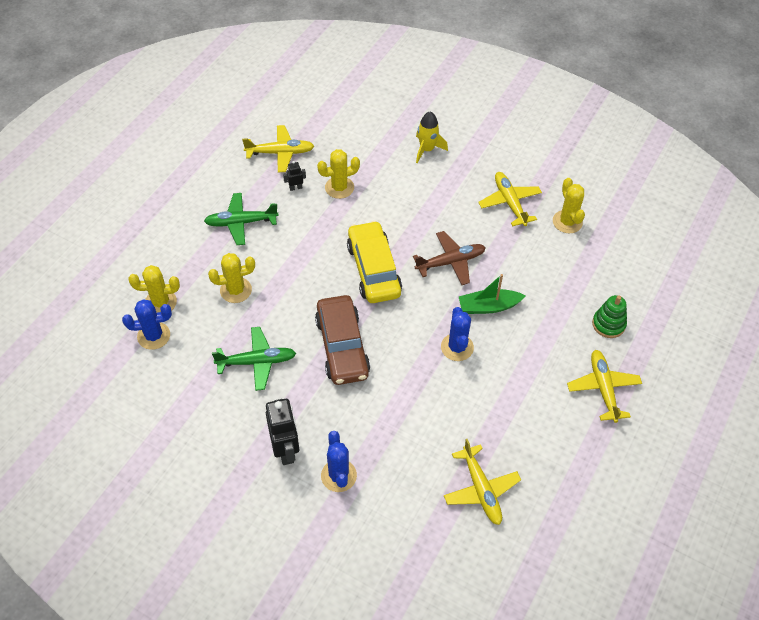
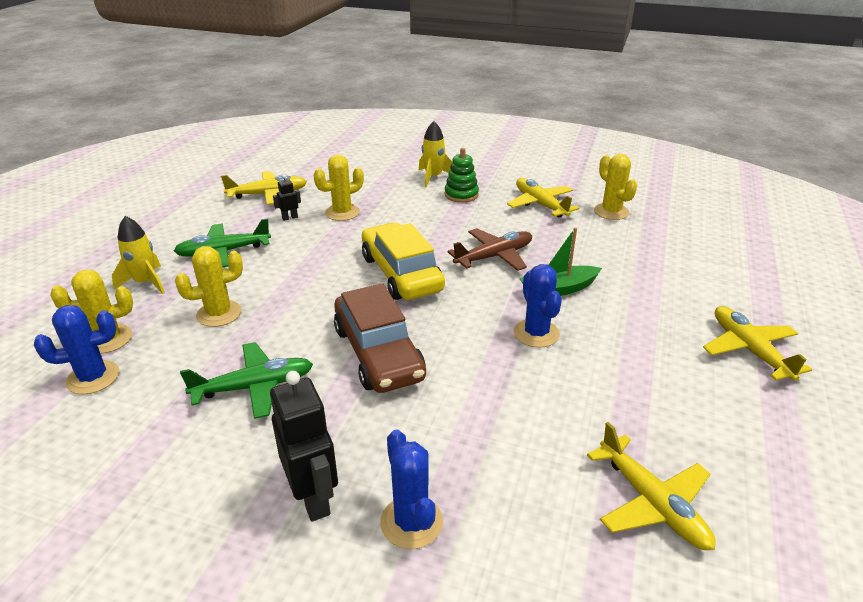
camera: 10 degrees left, 20 degrees down
(183, 248) = (146, 282): none -> yellow rocket
(608, 324) = (712, 287): green stacking toy -> green stacking toy (461, 195)

